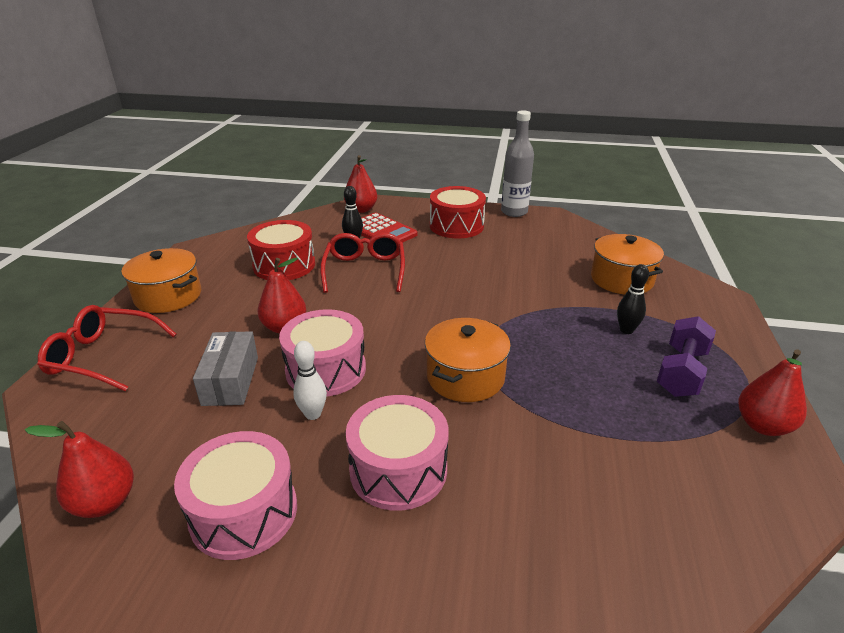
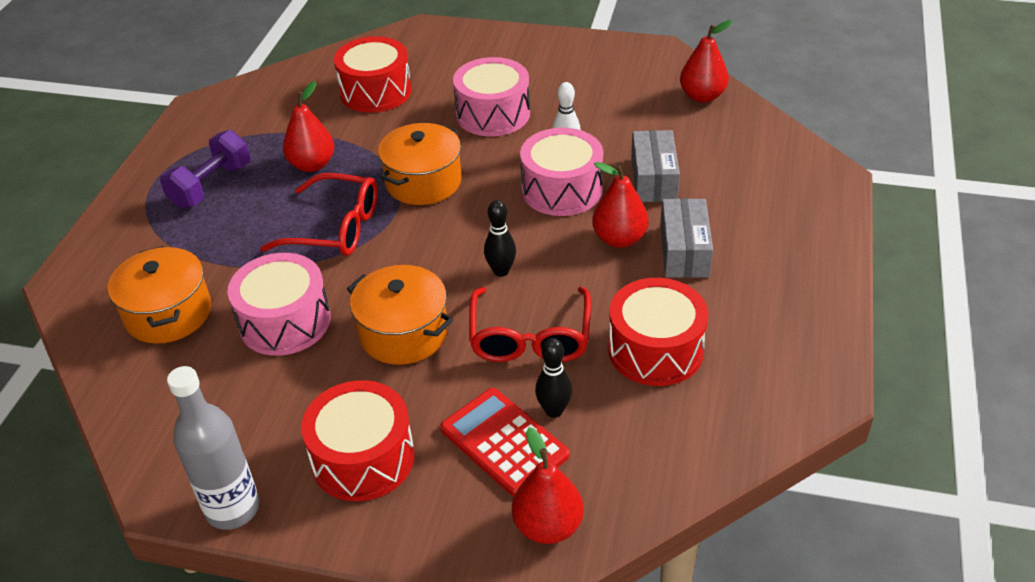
camera: 175 degrees left, 10 degrees up
(103, 356) = (804, 204): red glasses -> red glasses (335, 228)
(168, 296) = (793, 288): orange pot -> orange pot (403, 333)
(235, 319) = (684, 251): none -> grey box
(244, 512) = (601, 92): pink drum -> pink drum (285, 322)
(573, 514) = (376, 91): none -> red drum
(626, 330) = (226, 233): black bowling pin -> black bowling pin (501, 271)
(762, 425) = (187, 142): red pear -> red pear (312, 165)

